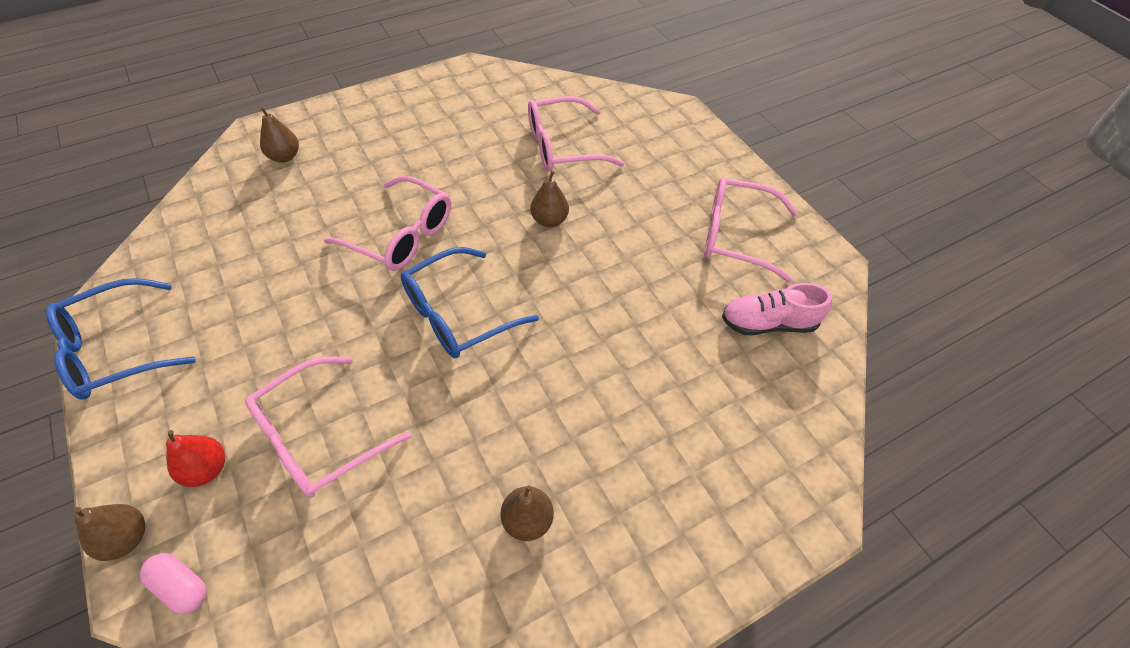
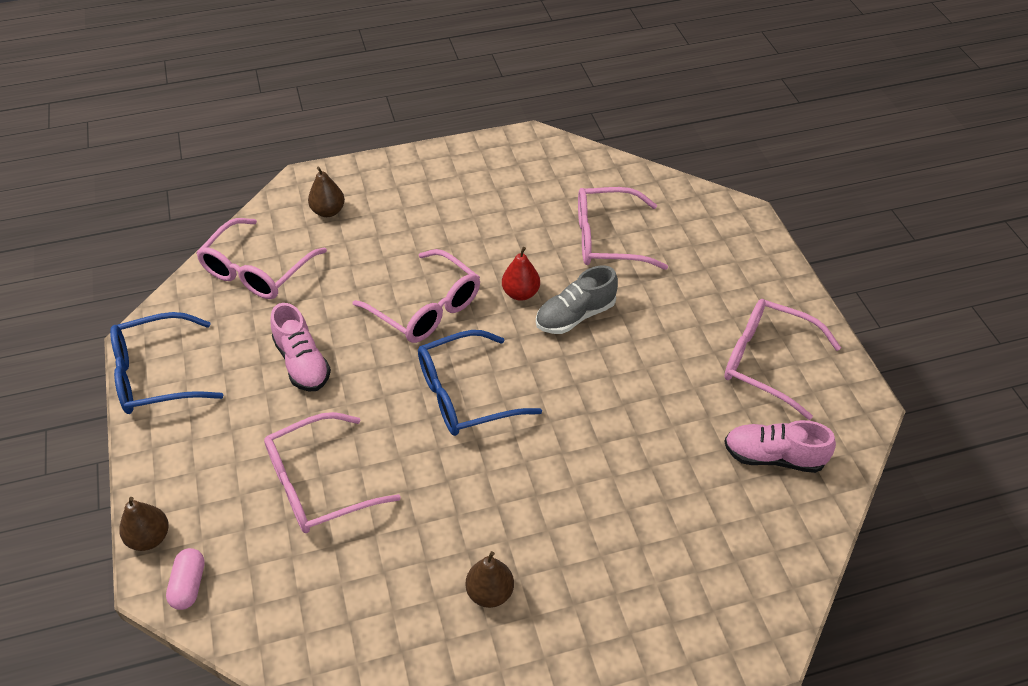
camera: 15 degrees right, 5 degrees down
(181, 586) = (189, 585): pink capsule -> pink capsule turned 45 degrees clockwise
(206, 469) = (220, 493): red pear -> red pear (520, 293)
(217, 224) = (257, 271): none -> pink glasses
(280, 310) = (302, 363): none -> pink shoe
(549, 220) = (575, 315): brown pear -> grey shoe

